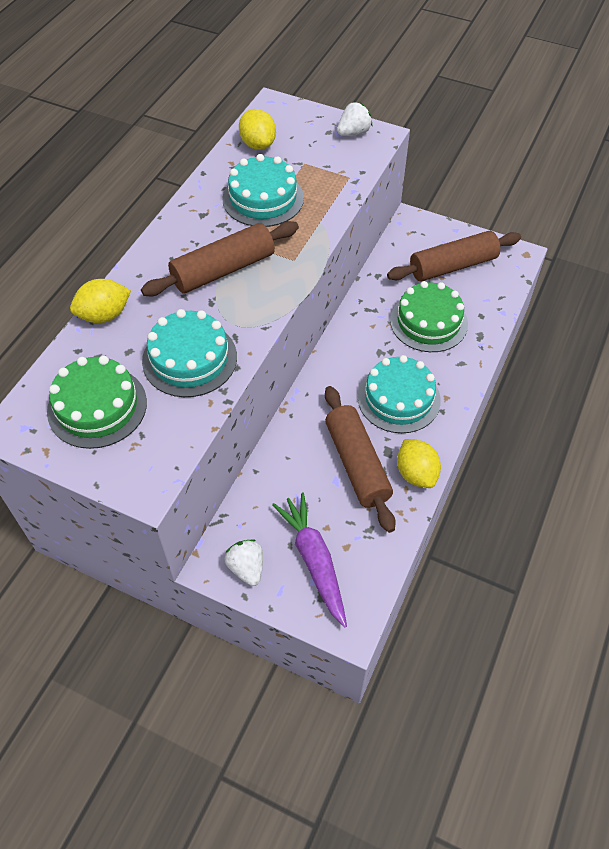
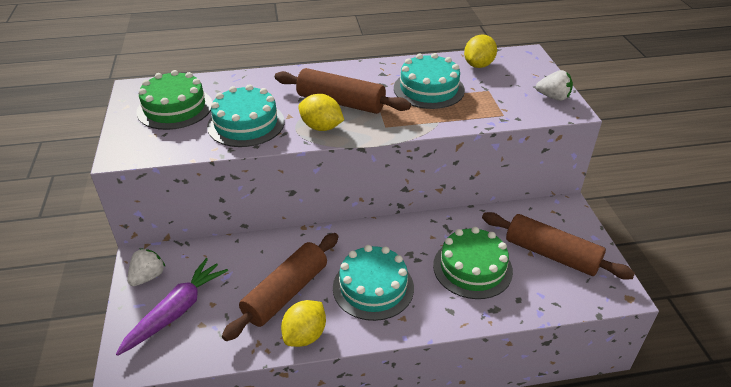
camera: 55 degrees right, 15 degrees down
(104, 315) = (253, 78): yellow lemon -> yellow lemon (321, 127)

